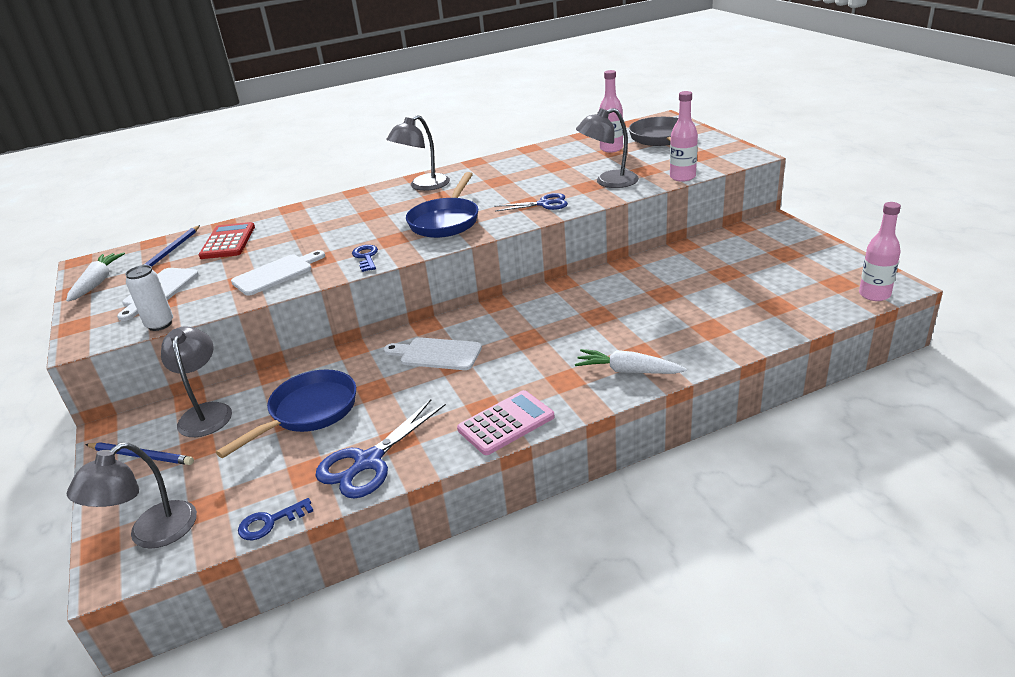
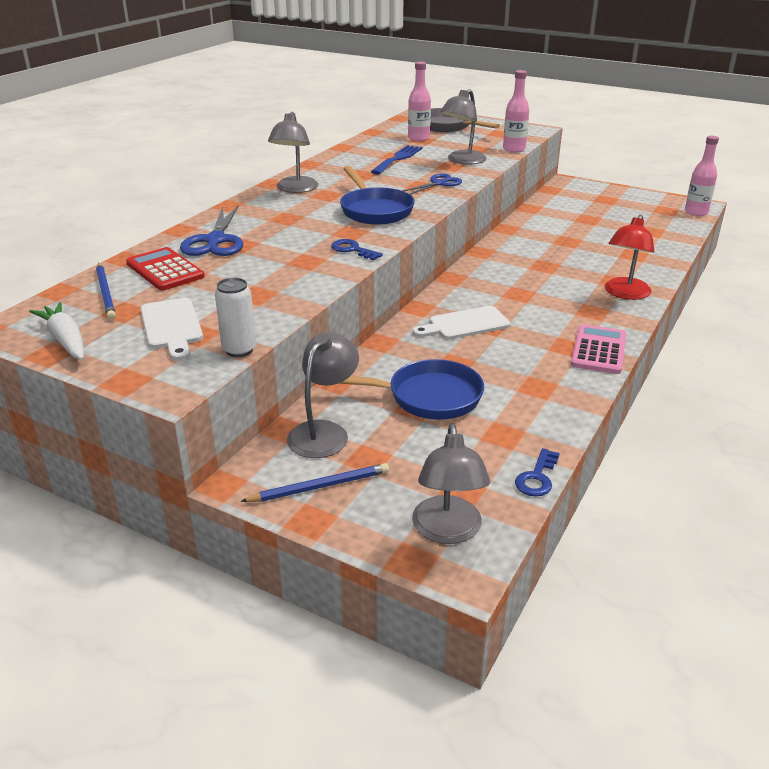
camera: 40 degrees left, 0 degrees up
(206, 412) = (324, 432): grey lamp -> grey lamp turned 75 degrees clockwise
(276, 274) = (284, 282): white cutting board -> none
(308, 412) = (427, 397): blue pan -> blue pan turned 90 degrees clockwise
(368, 461) = (541, 409): blue scissors -> blue scissors (215, 240)
(555, 169) = (398, 159): none -> blue fork
(628, 371) = (625, 294): white carrot -> red lamp

